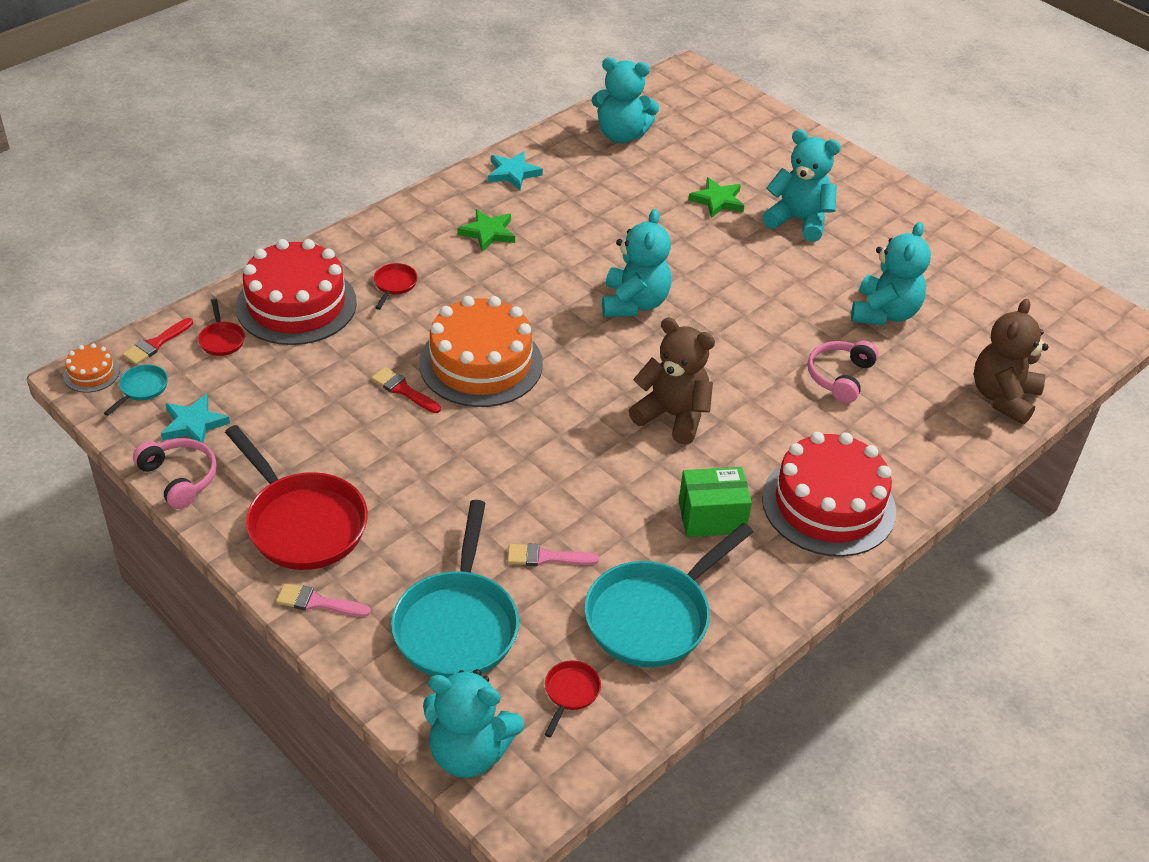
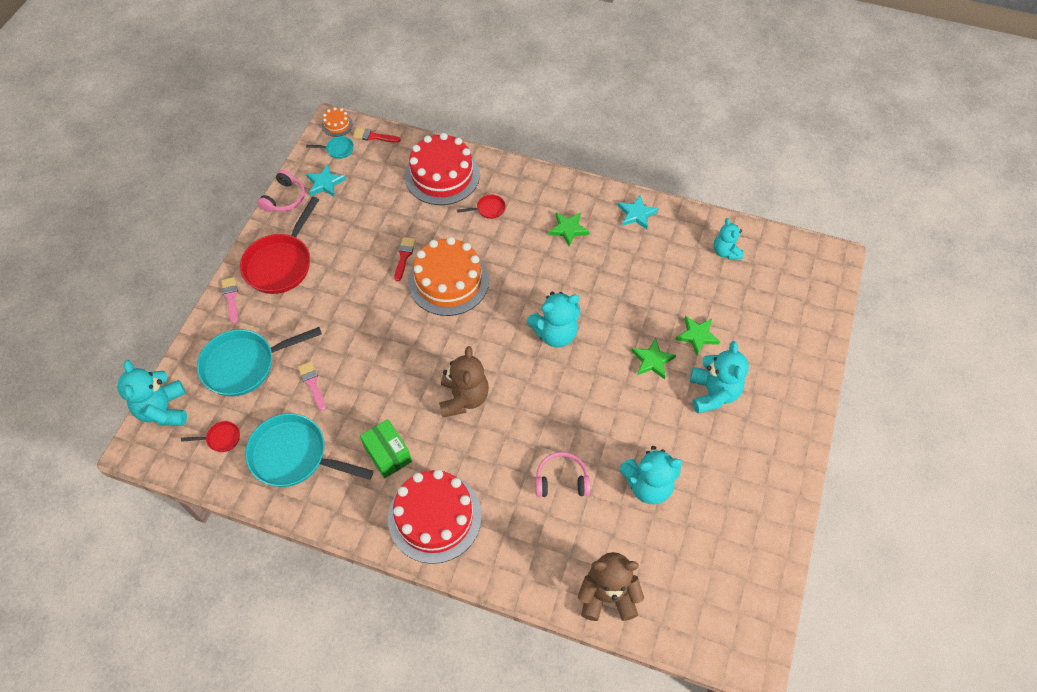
camera: 65 degrees right, 15 degrees up
(222, 340) = (394, 160): red pan -> none
(621, 135) = (725, 251): turquoise teddy bear -> turquoise teddy bear, size x0.64
(727, 245) = (652, 360): none -> green star

